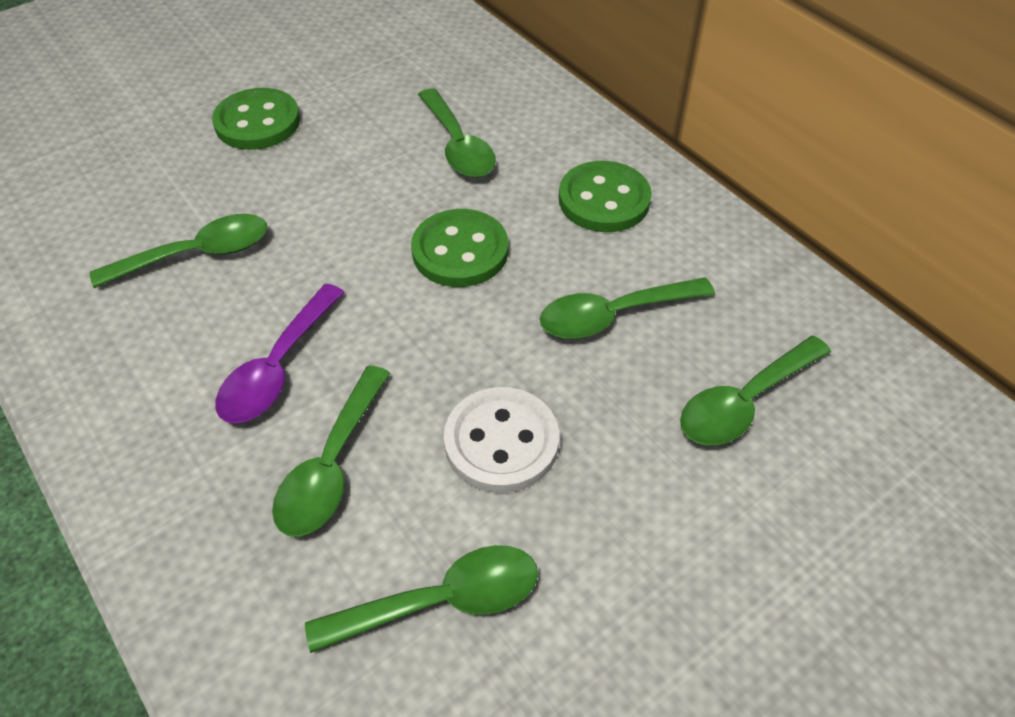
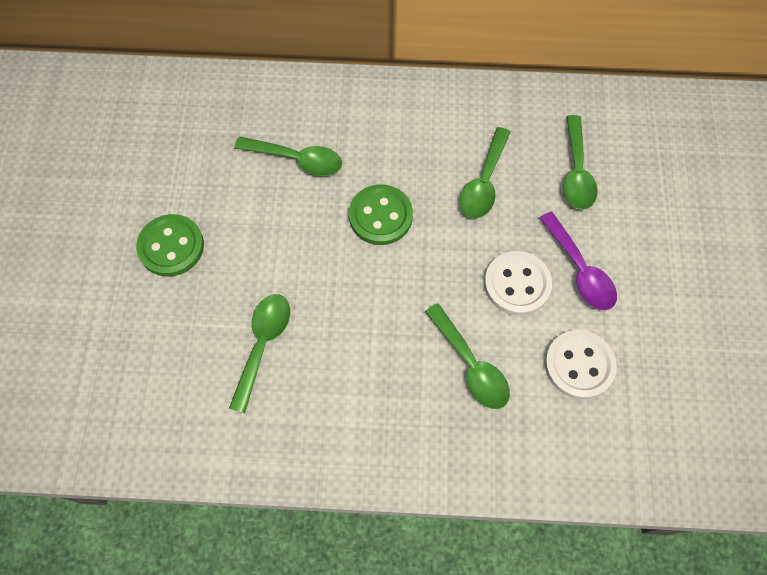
camera: 50 degrees left, 15 degrees up
(278, 368) = (387, 352): purple spoon -> purple spoon (580, 270)
(442, 600) = (579, 365): green spoon -> white button
(604, 200) = (404, 125): green button -> none

